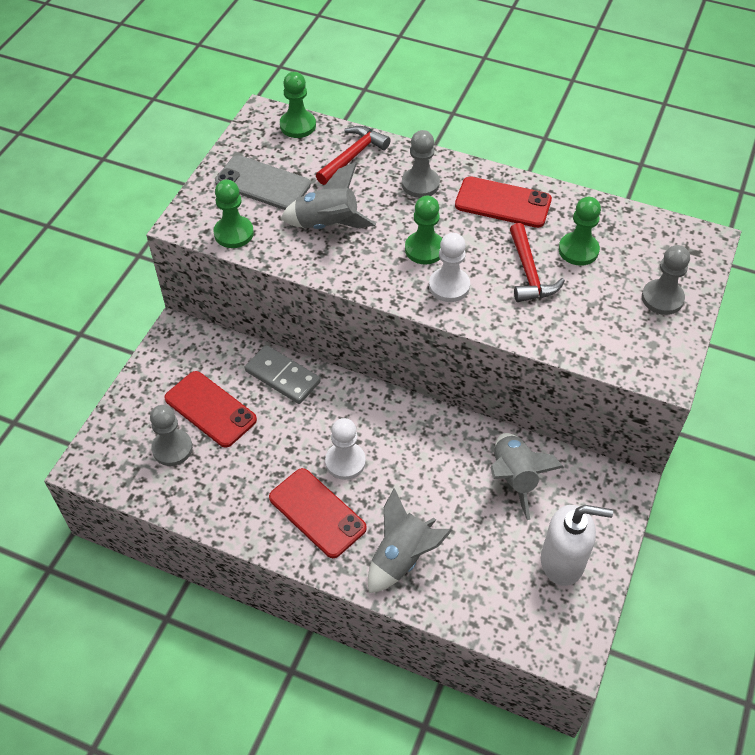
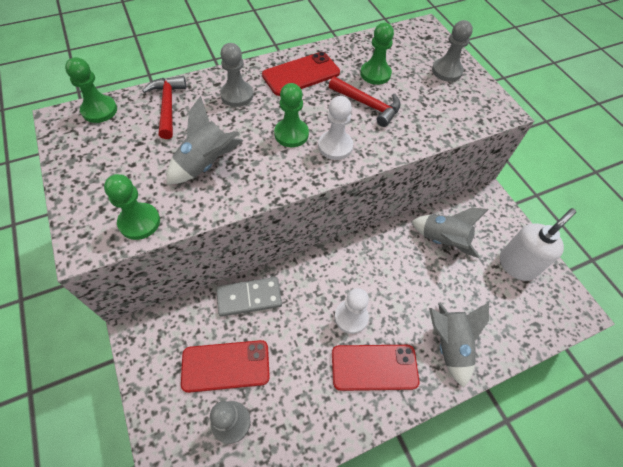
camera: 50 degrees left, 5 degrees up
(263, 183) = (119, 168): grey phone -> none

